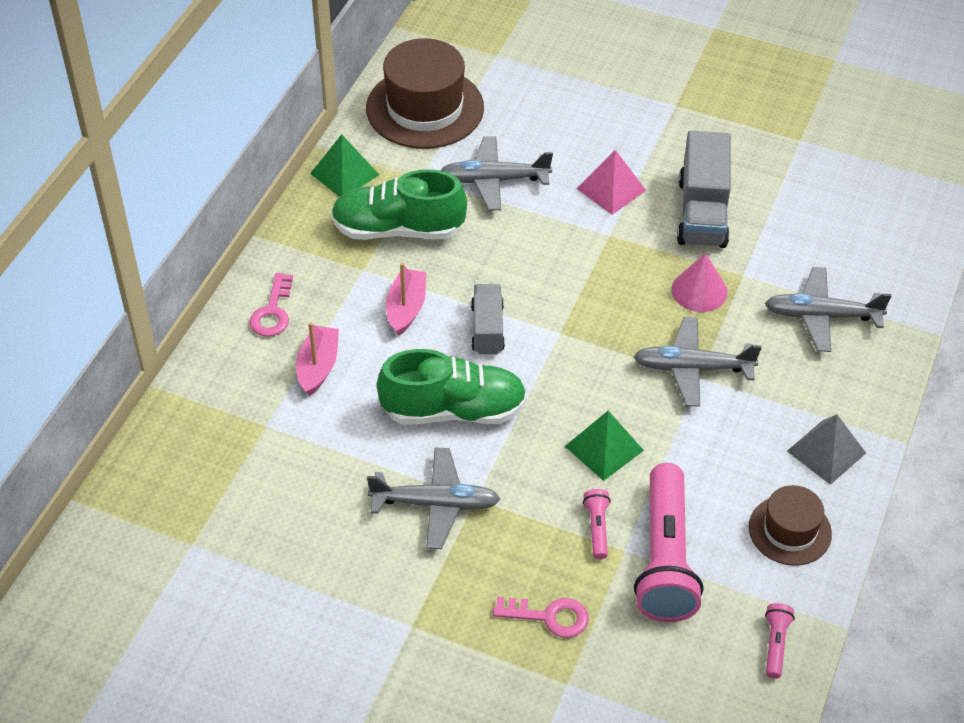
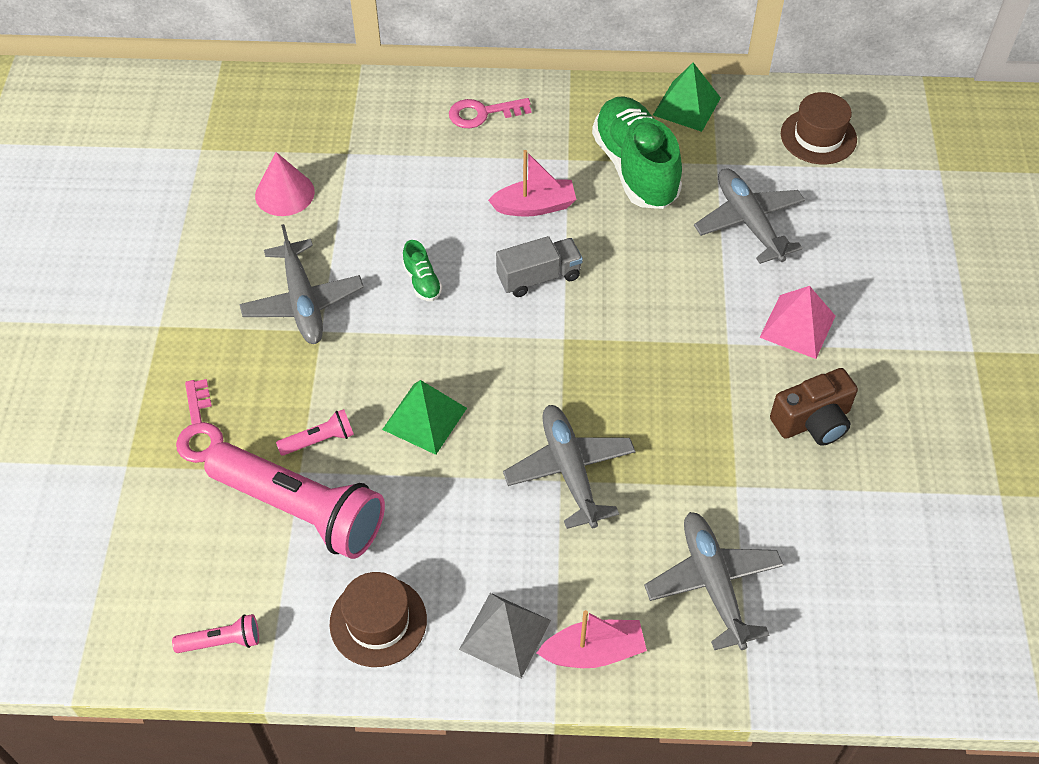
camera: 70 degrees right, 5 degrees up
(318, 367) = (431, 166): pink boat -> pink boat (593, 652)
(425, 108) = (818, 136): brown hat -> brown hat, size x0.57
(454, 410) = (422, 281): green shoe -> green shoe, size x0.42
(665, 558) = (301, 510): pink flashlight -> pink flashlight turned 135 degrees counterclockwise
(699, 291) = (688, 449): pink cone -> pink cone (284, 193)
(702, 212) = (813, 421): grey truck -> brown camera

